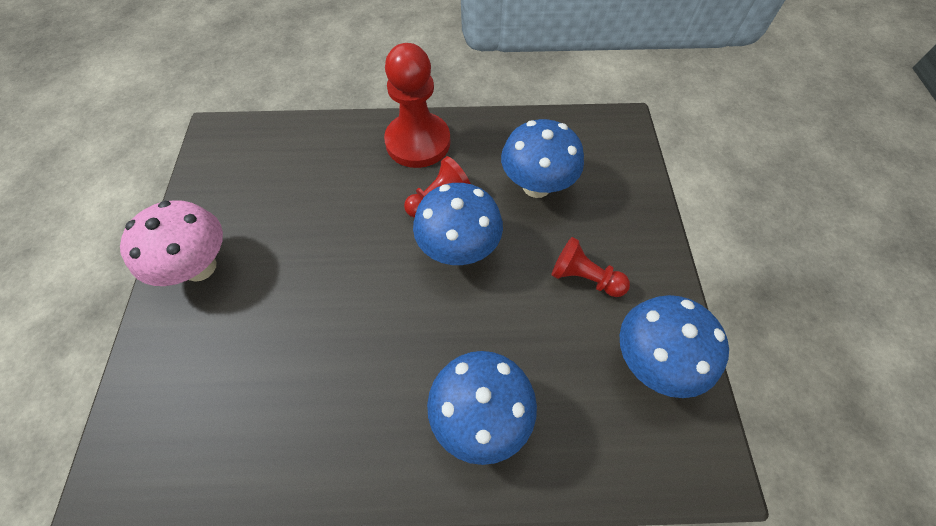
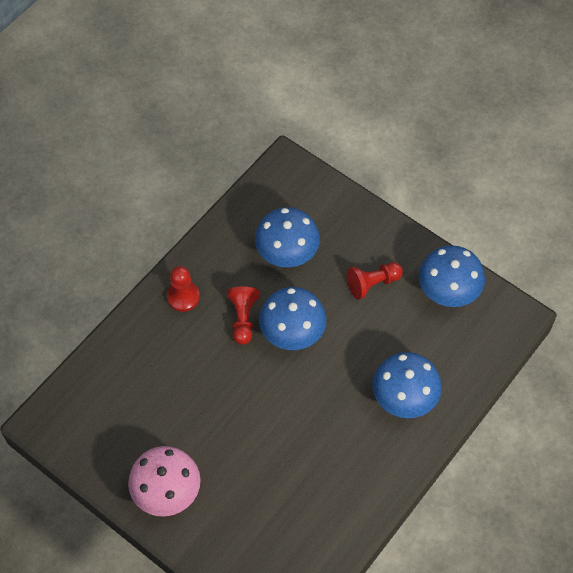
camera: 50 degrees left, 0 degrees up
(418, 142) = (183, 297): red pawn -> red pawn, size x0.56

